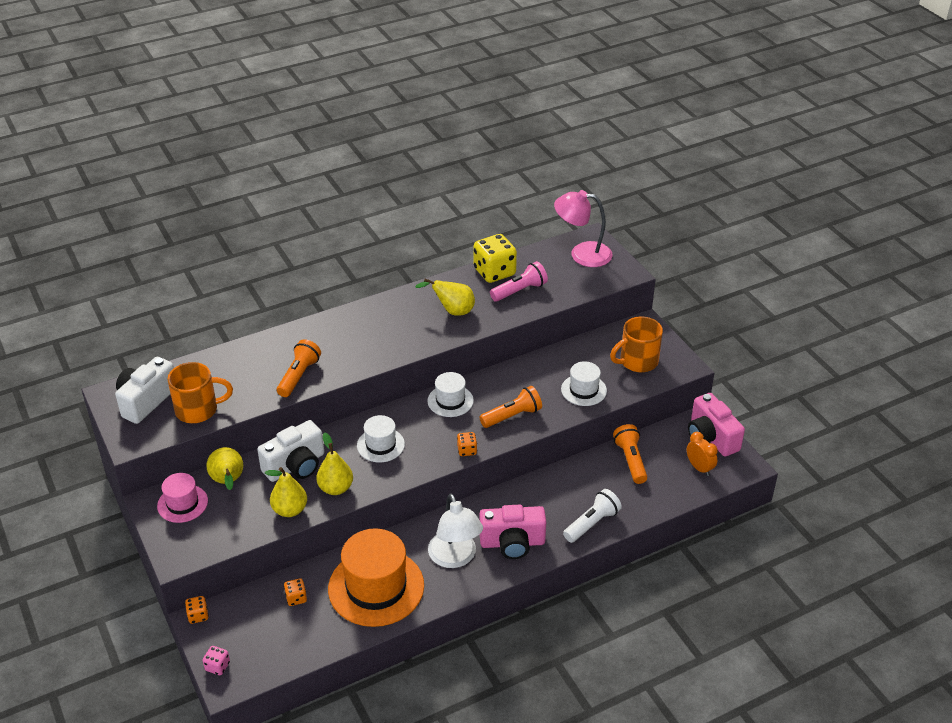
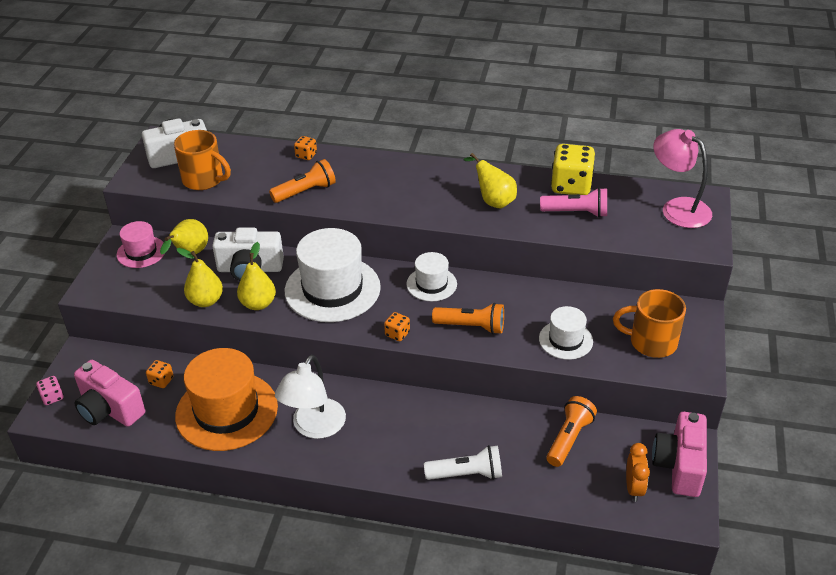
camera: 40 degrees right, 0 degrees up
(198, 615) = (84, 350): orange dice -> orange dice (306, 155)
(380, 445) = (332, 289): white hat -> white hat, size x1.88
(512, 543) = (376, 445): pink camera -> pink camera (109, 409)

